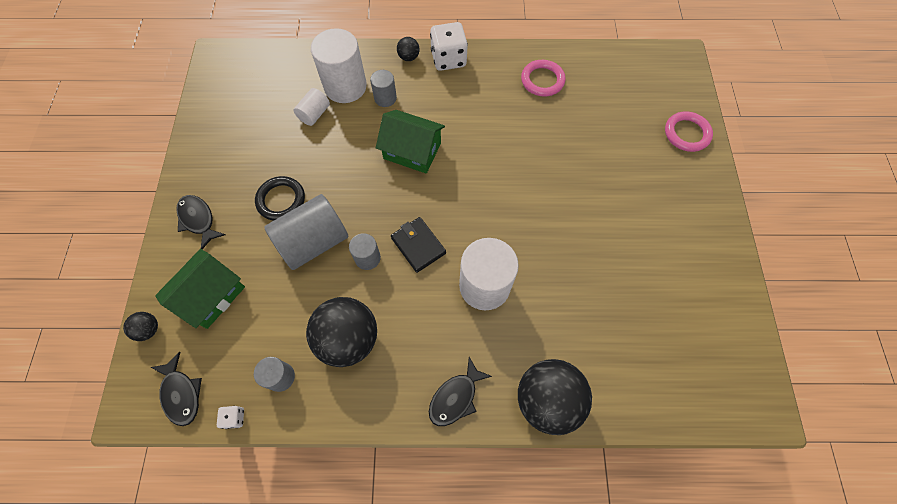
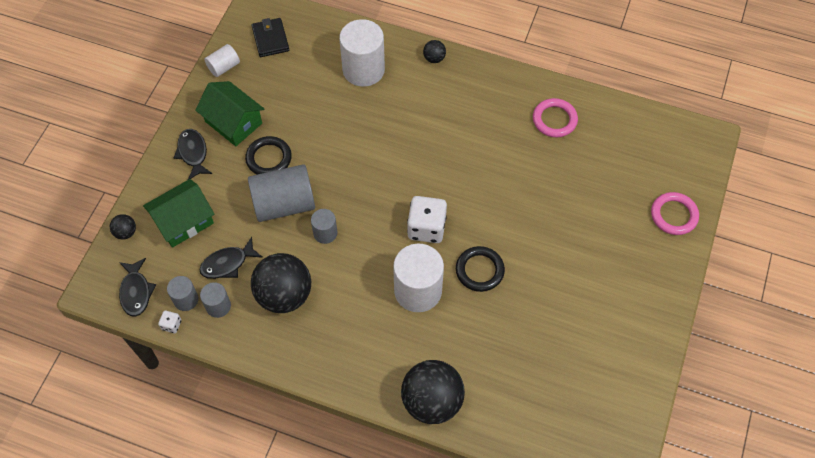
camera: 20 degrees right, 5 degrees down
(314, 114) = (326, 88): white cylinder -> white cylinder (224, 67)
(385, 98) = (396, 92): grey cylinder -> grey cylinder (186, 299)
(412, 151) = (402, 150): green house -> green house (233, 122)
(418, 245) = (373, 237): black wallet -> black wallet (270, 39)
(448, 59) = (472, 71): white dice -> white dice (426, 228)
(455, 397) = (355, 372): black fish -> black fish (227, 263)
(536, 244) = (479, 270): none -> black ring

